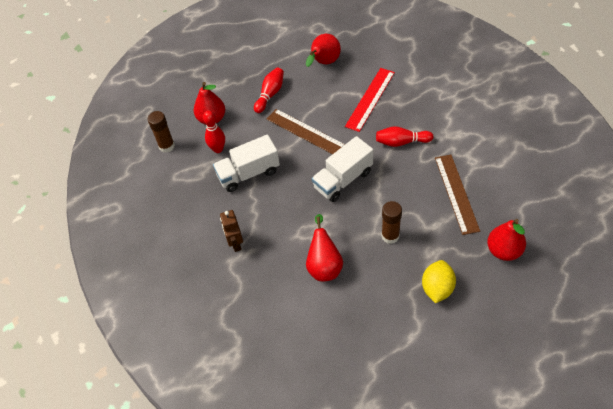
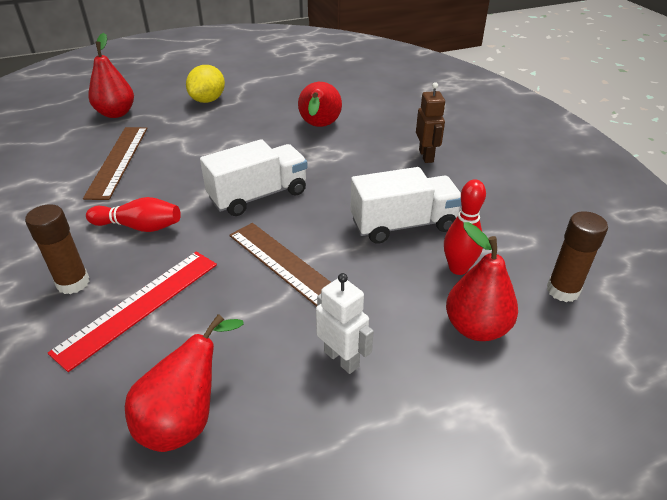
camera: 175 degrees left, 15 degrees down
(270, 94) = (342, 359): red bowling pin -> white robot
(390, 236) = (229, 138): brown glue stick -> brown glue stick (73, 283)

